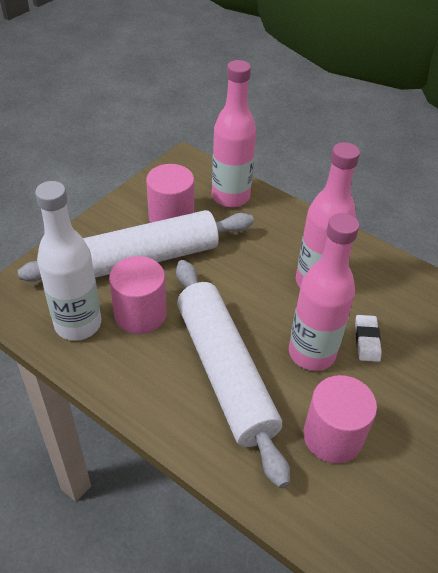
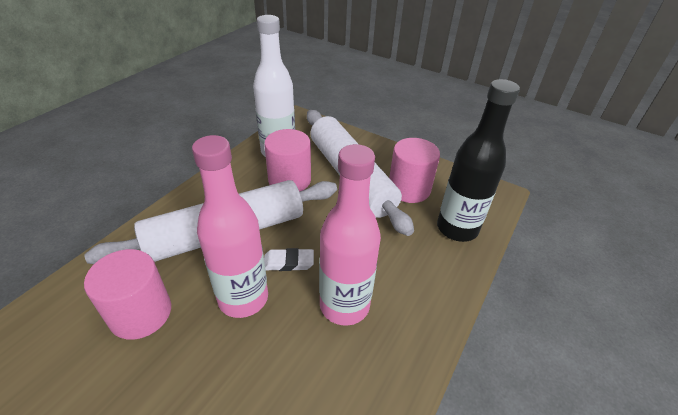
camera: 85 degrees right, 5 degrees down
(230, 197) = (457, 228): pink bottle -> black bottle
(367, 340) = (259, 354): white eraser -> white eraser (288, 262)

